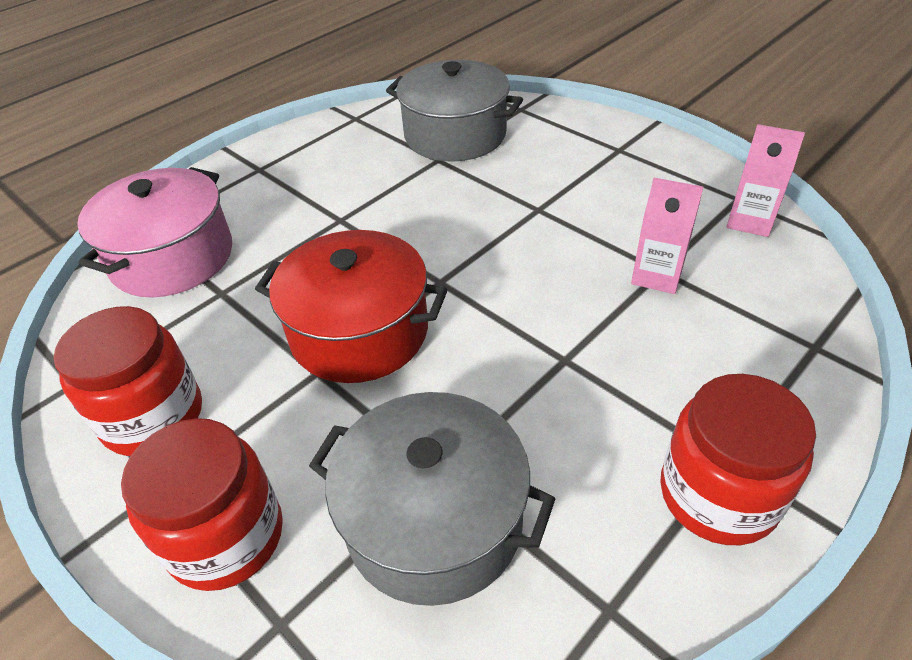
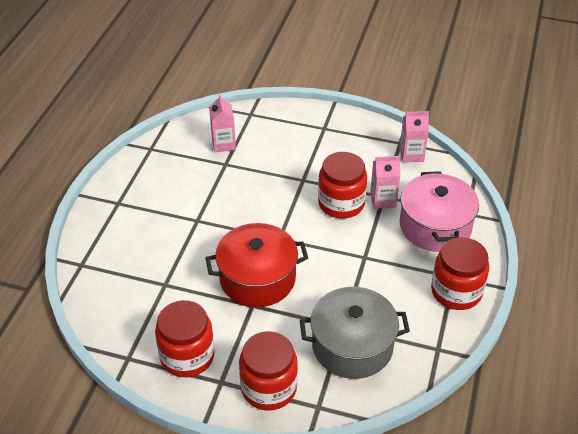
camera: 30 degrees left, 0 degrees up
(172, 257) = (116, 275): pink pot -> pink pot (435, 226)
(455, 135) = (223, 144): grey pot -> pink carton
(578, 260) = (341, 203): none -> red jar

